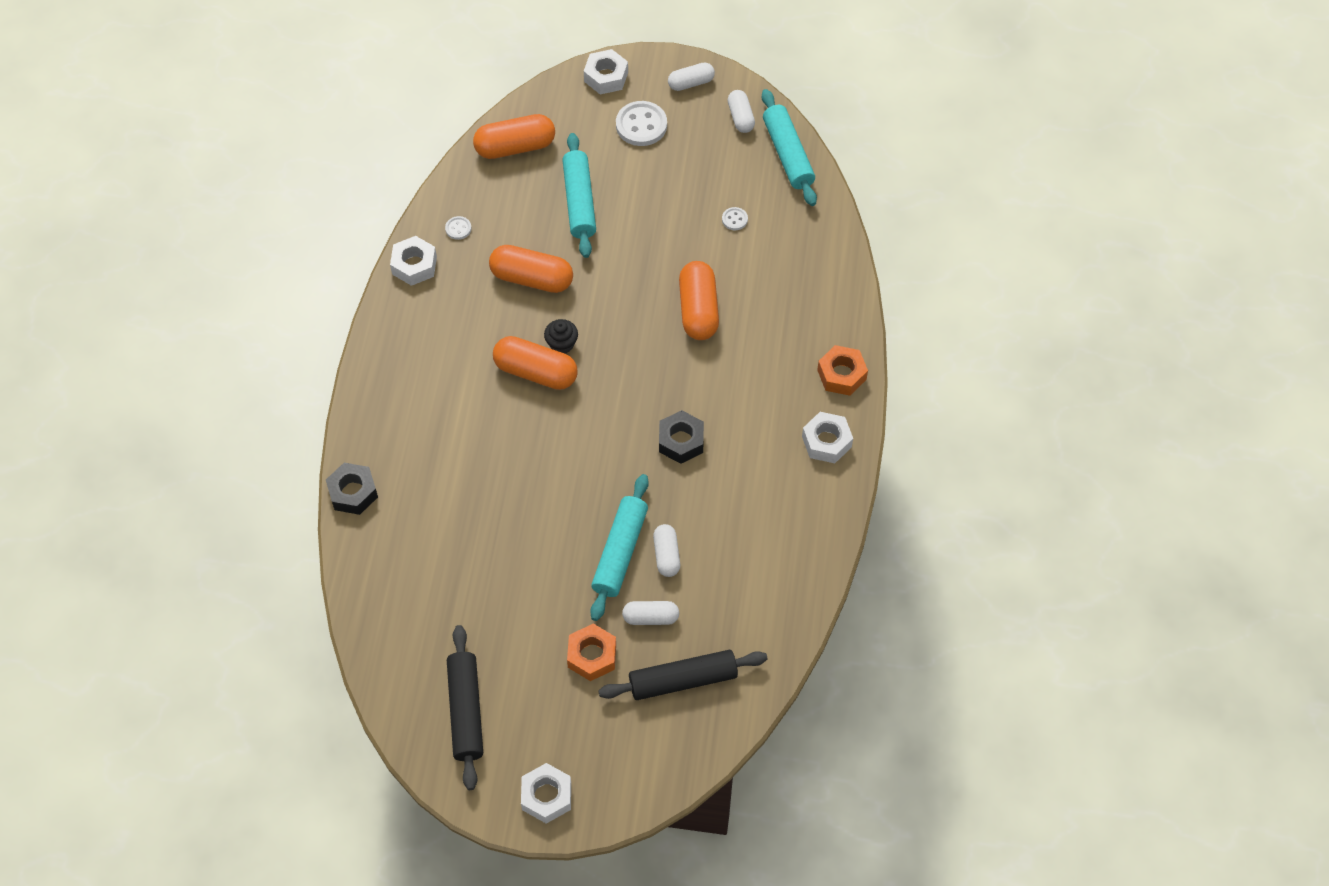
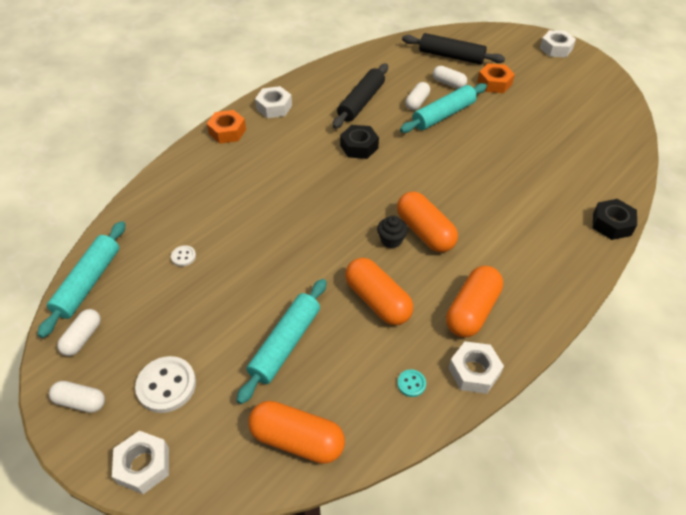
camera: 145 degrees left, 10 degrees down
(458, 228) = (411, 384): white button -> turquoise button
(466, 711) = (584, 92): black rolling pin -> black rolling pin (361, 102)
(698, 310) = (274, 211): orange capsule -> orange capsule (472, 310)

